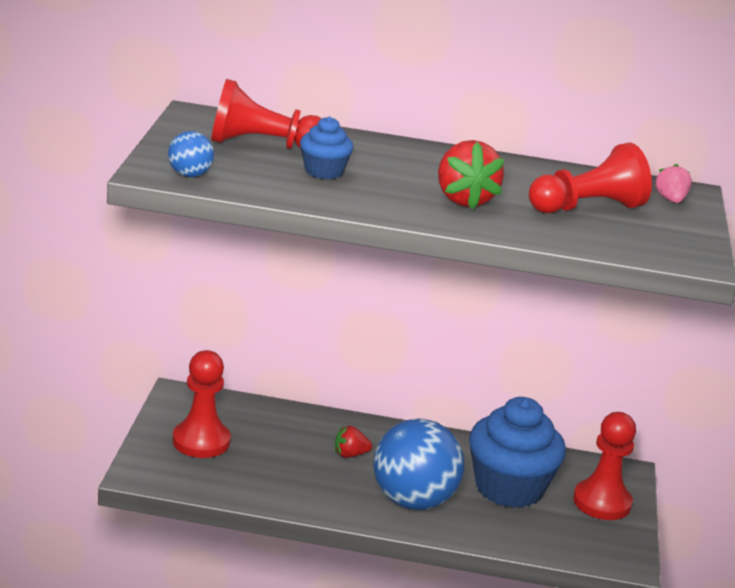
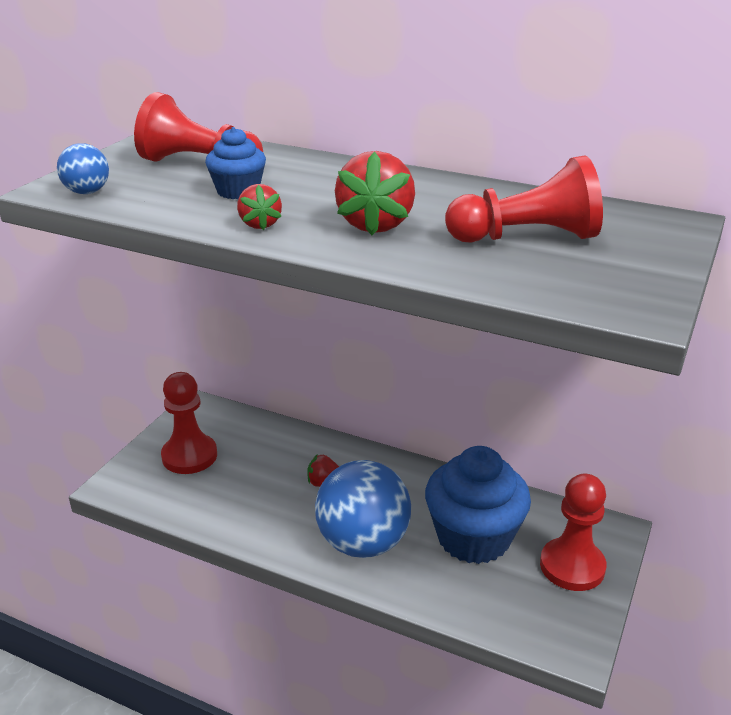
camera: 20 degrees right, 5 degrees up
(370, 202) = (259, 224): none -> red strawberry
(670, 200) = (645, 231): pink strawberry -> none

